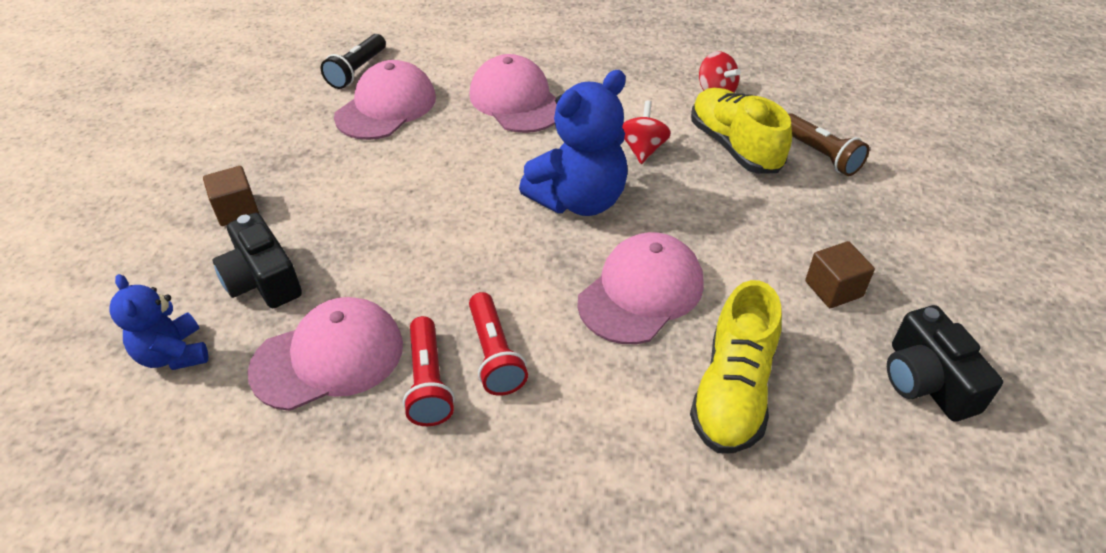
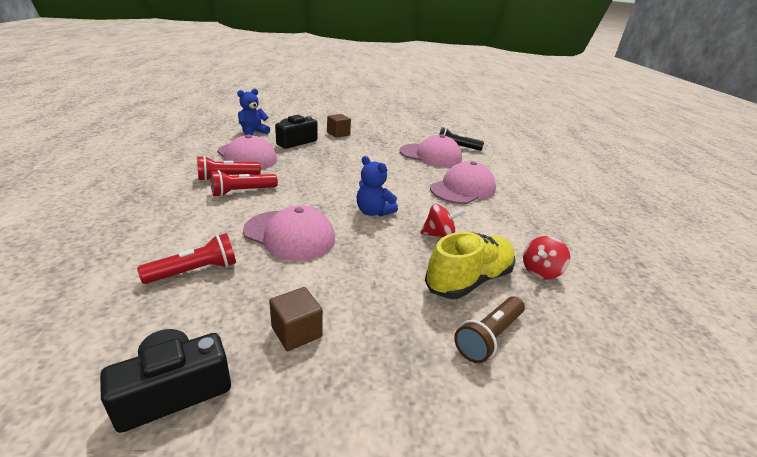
camera: 75 degrees right, 15 degrees down
(579, 200) = (373, 212): blue teddy bear -> blue teddy bear, size x0.60
(733, 391) = (195, 271): yellow shoe -> red flashlight

